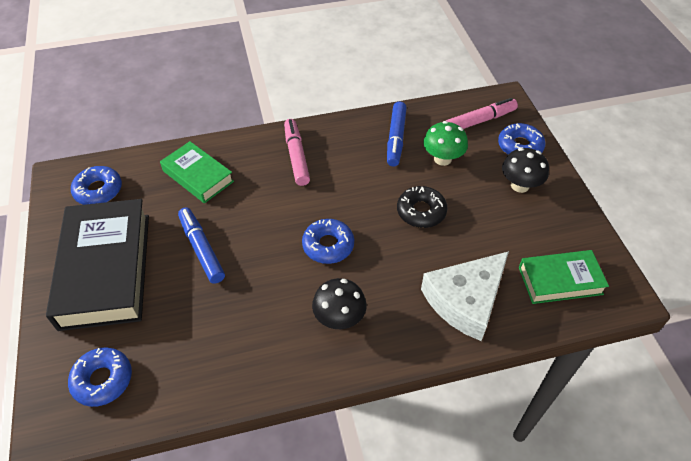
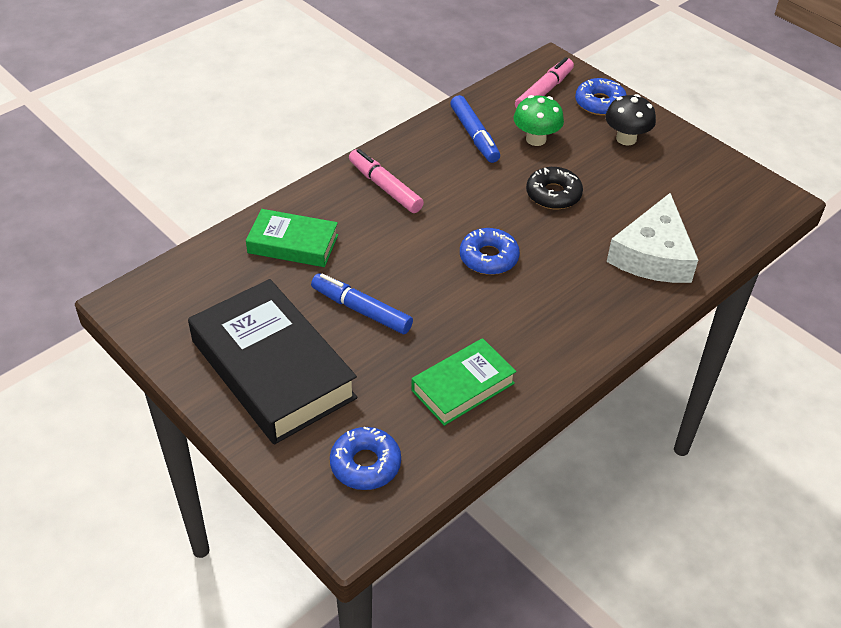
camera: 30 degrees left, 5 degrees down
(98, 190) = (189, 299): blue donut -> none
(339, 318) = (552, 315): black mushroom -> none
(560, 280) = (720, 207): green book -> green book (462, 386)

